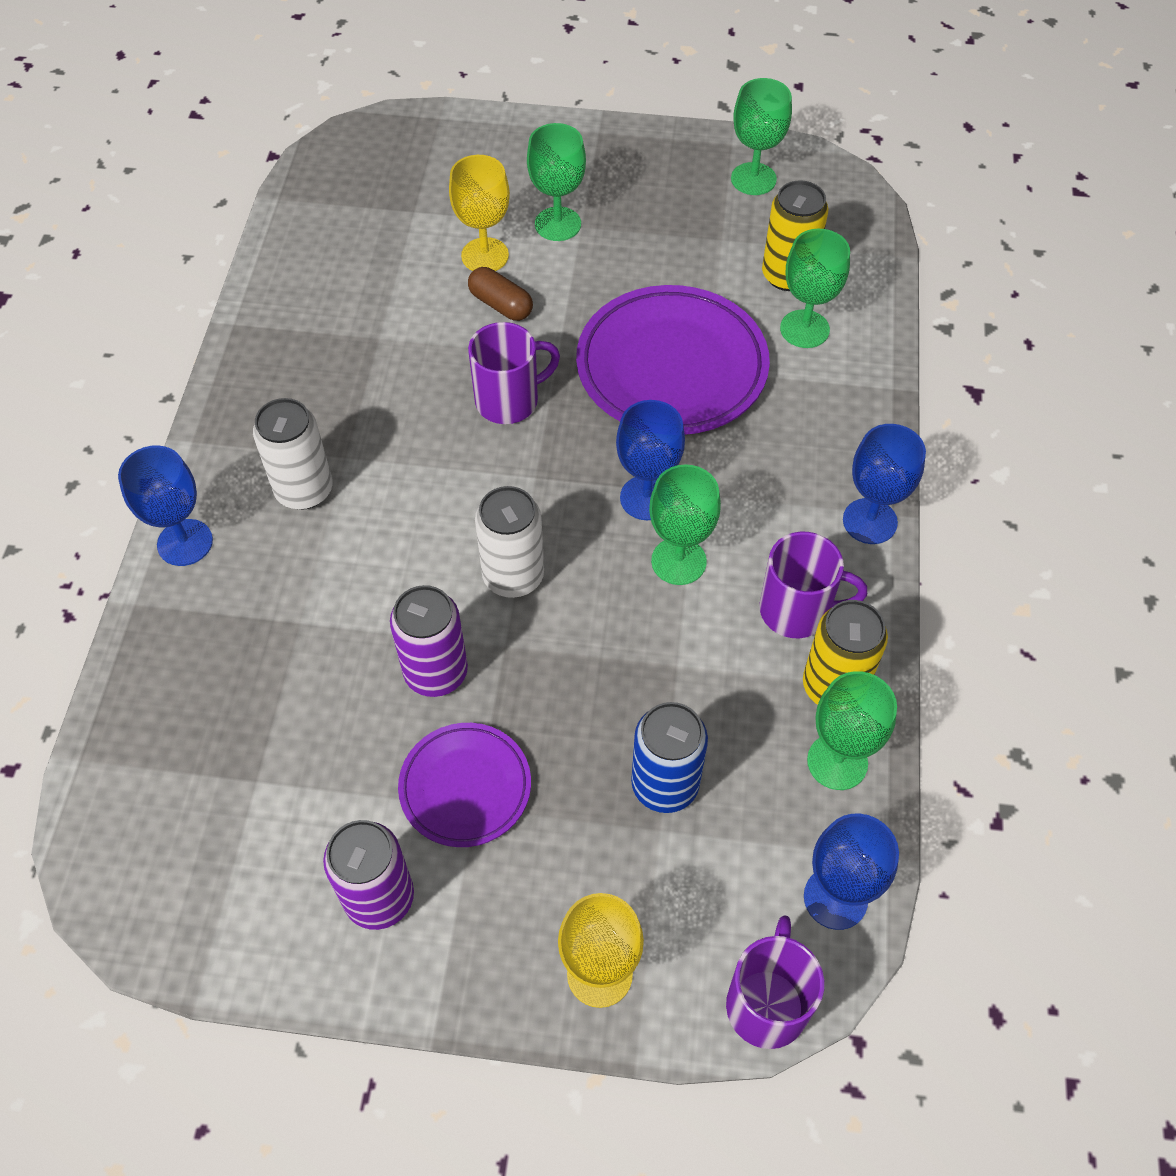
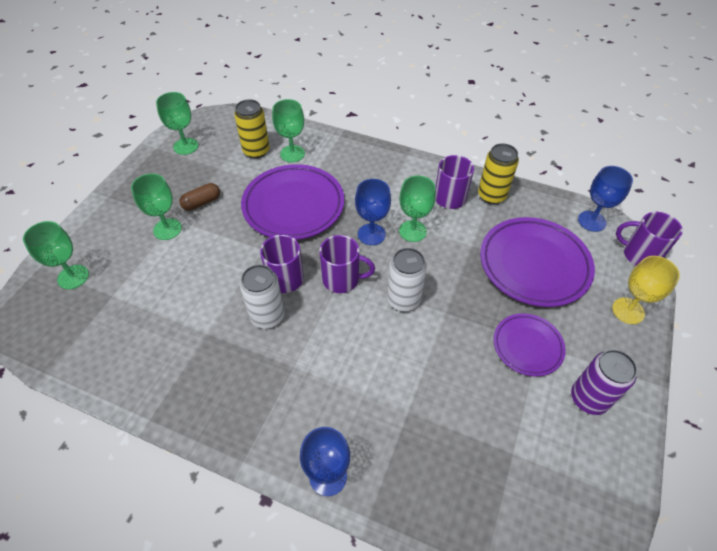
camera: 75 degrees left, 5 degrees down
(304, 490) = (310, 395): white can -> white can (267, 316)
(436, 672) = (456, 347): purple can -> none
(485, 255) = (171, 267): yellow goblet -> none
(501, 304) = (213, 267): brown capsule -> brown capsule (202, 202)
(529, 478) = (342, 279): none -> purple mug
(665, 785) = (534, 265): blue can -> purple plate
(837, 762) = (528, 204): green goblet -> green goblet (73, 277)
(869, 521) = (409, 162): blue goblet -> none

